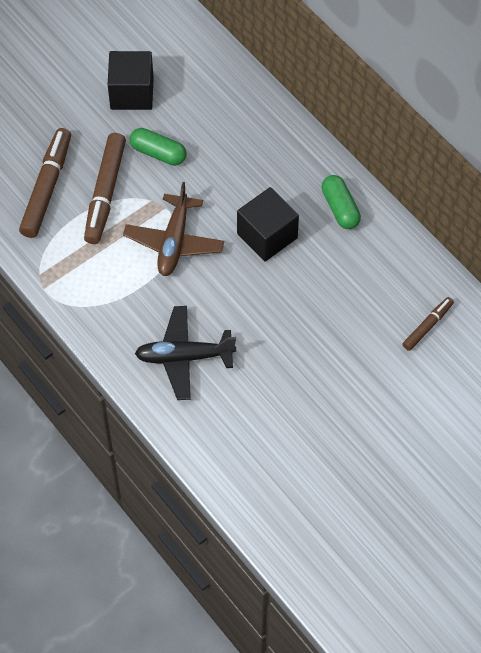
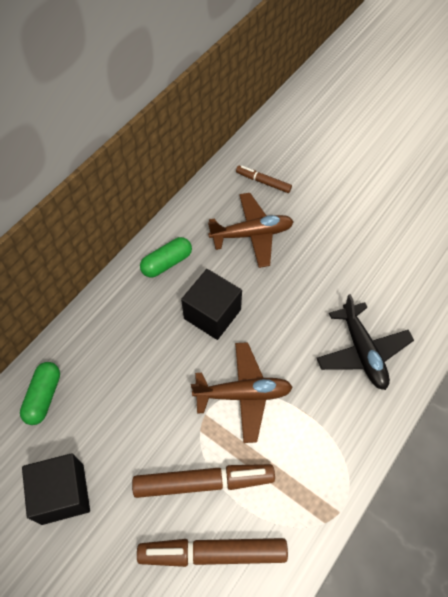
camera: 105 degrees left, 0 degrees up
(158, 153) = (139, 440): green capsule -> green capsule (43, 397)
(355, 295) = (252, 234): none -> brown plane

